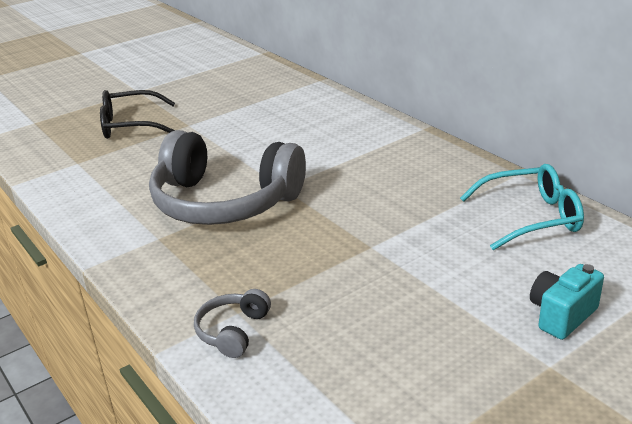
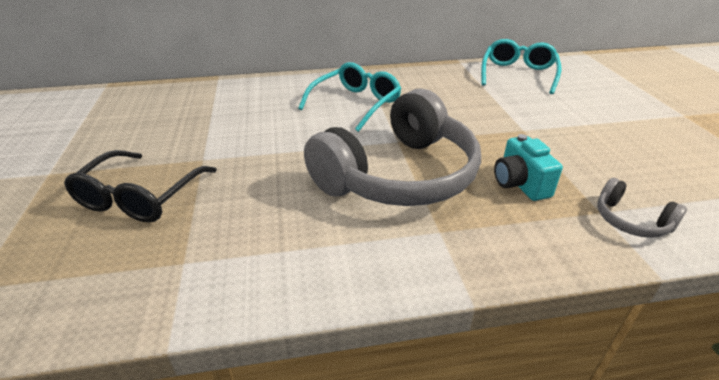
camera: 65 degrees left, 5 degrees up
(336, 148) = (356, 103): none -> turquoise glasses
(561, 315) = (632, 97): turquoise camera -> turquoise camera (520, 184)

